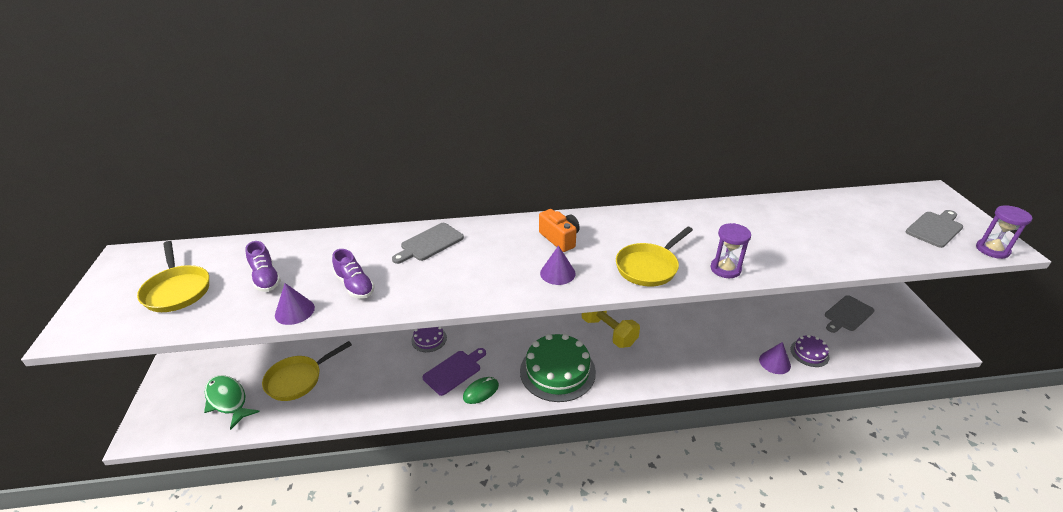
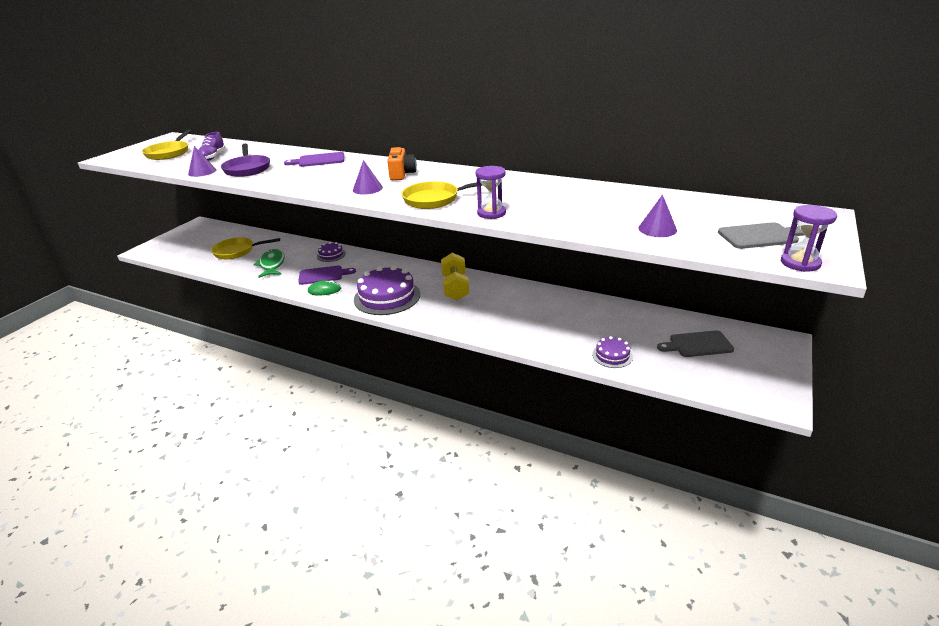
camera: 35 degrees right, 5 degrees down
(228, 400) = (194, 249): green fish -> green fish (272, 265)
(355, 285) = (247, 169): purple shoe -> purple pan
(429, 243) = (319, 160): grey cutting board -> purple cutting board
(557, 371) = (387, 297): green cake -> purple cake
(774, 362) = (568, 350): purple cone -> purple cone (657, 229)

